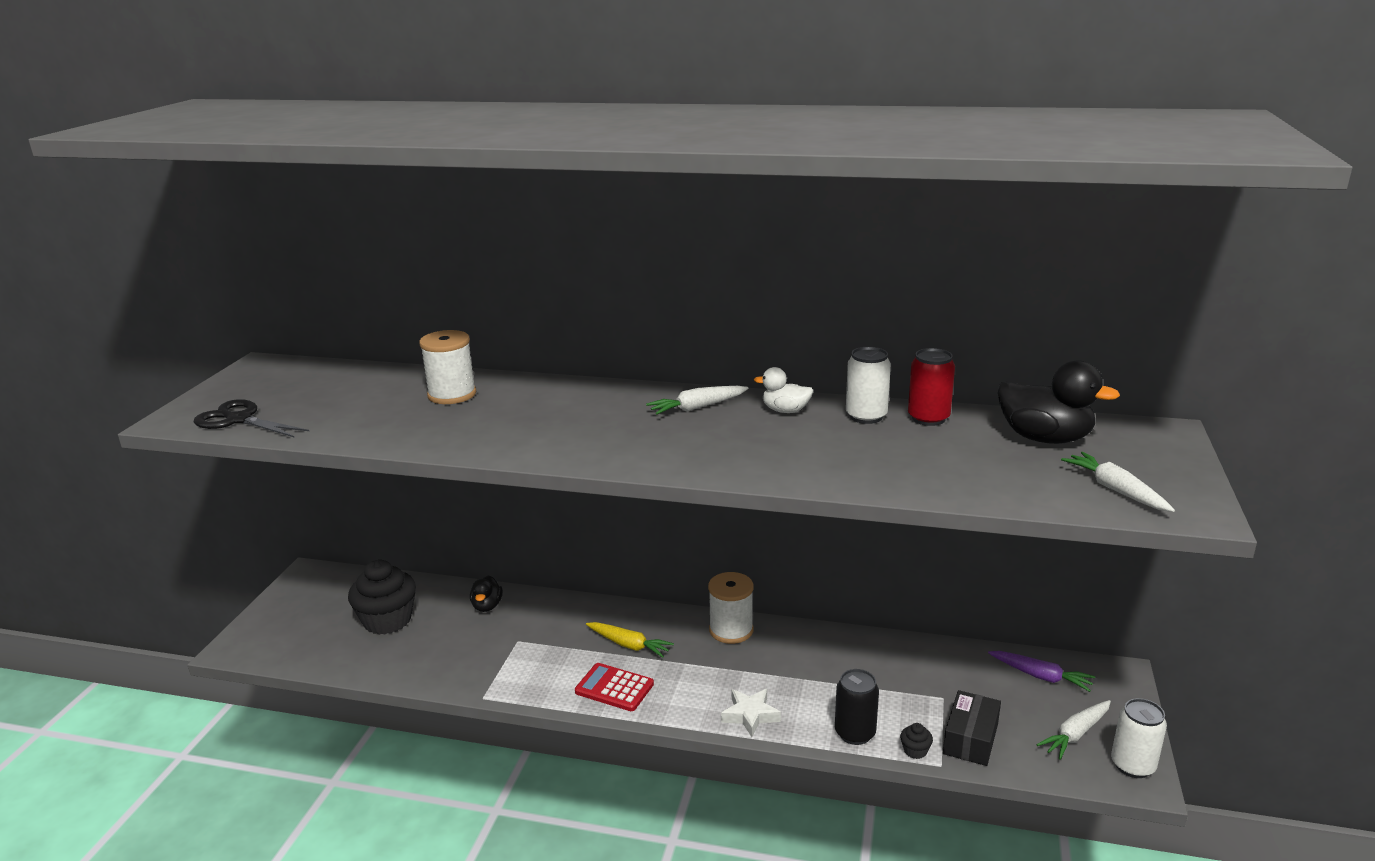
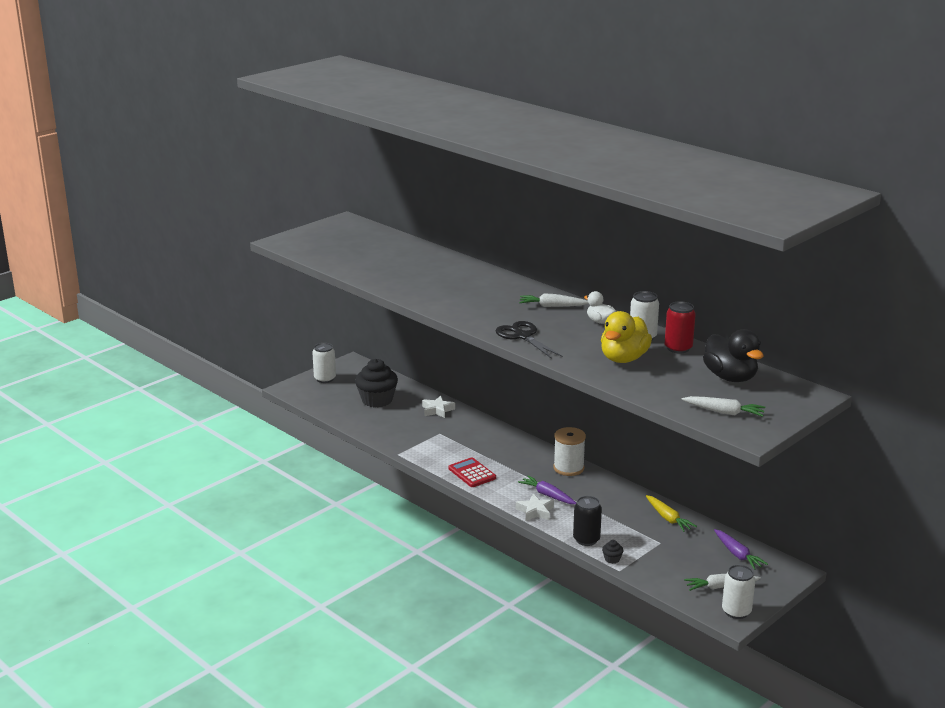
camera: 30 degrees right, 0 degrees up
(239, 420) = (310, 249): black scissors -> black scissors (523, 336)
(283, 613) = (325, 379): none -> white can
(452, 394) = (428, 264): white spool -> none
(487, 606) = (437, 410): black duck -> white star
(629, 645) = (500, 456): yellow carrot -> yellow carrot (668, 518)
(742, 682) = (547, 495): none -> purple carrot
(886, 453) = (623, 359): none -> yellow duck
(970, 739) = (652, 566): black box -> none
(1115, 490) = (724, 412): white carrot -> white carrot turned 105 degrees clockwise

